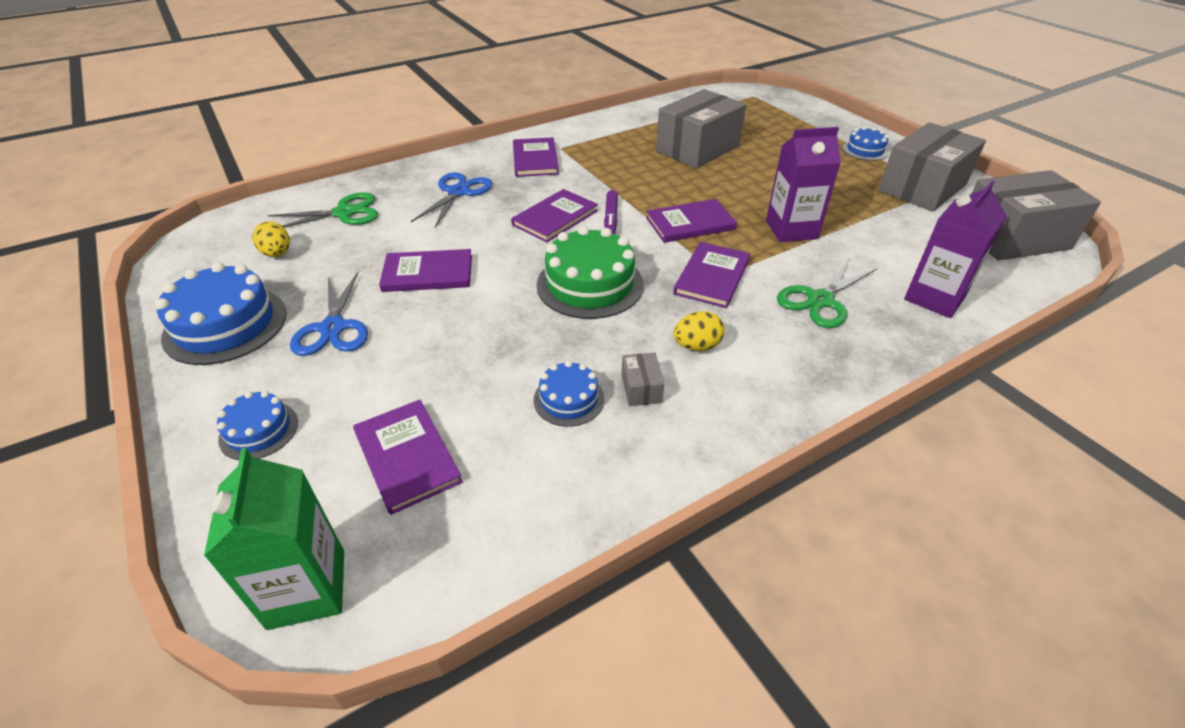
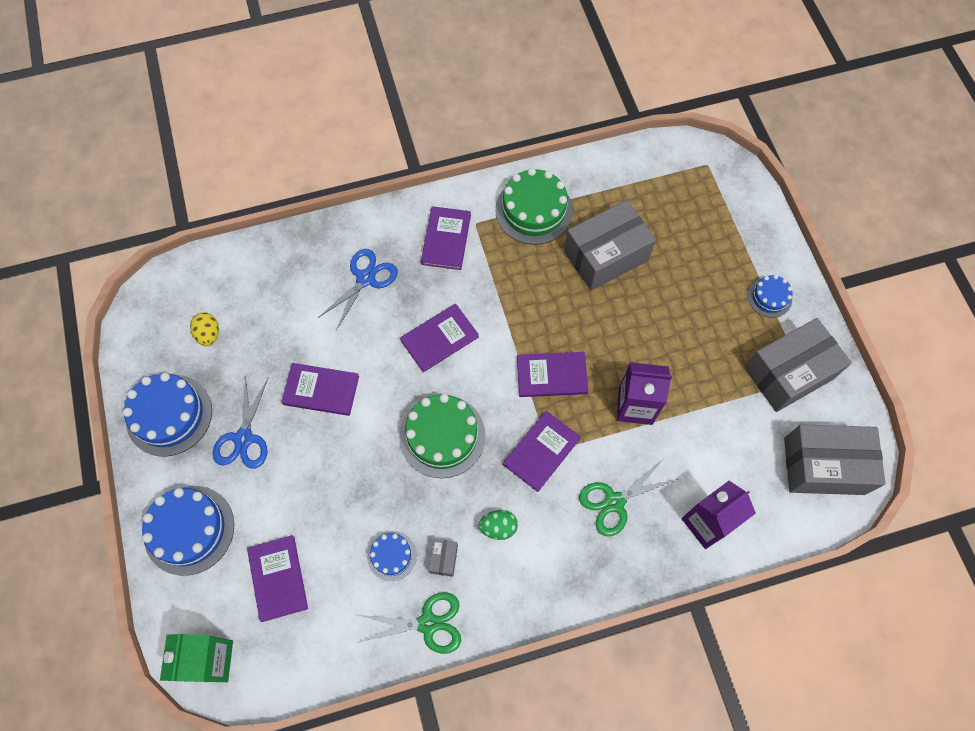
camera: 15 degrees right, 25 degrees up
(259, 430) = (189, 530): blue cake -> blue cake, size x1.83
(344, 213) = (265, 288): green scissors -> green scissors (428, 624)
(611, 219) = (486, 351): purple marker -> none
(614, 134) = (534, 210): none -> green cake
(697, 346) = (498, 527): yellow egg -> green egg

